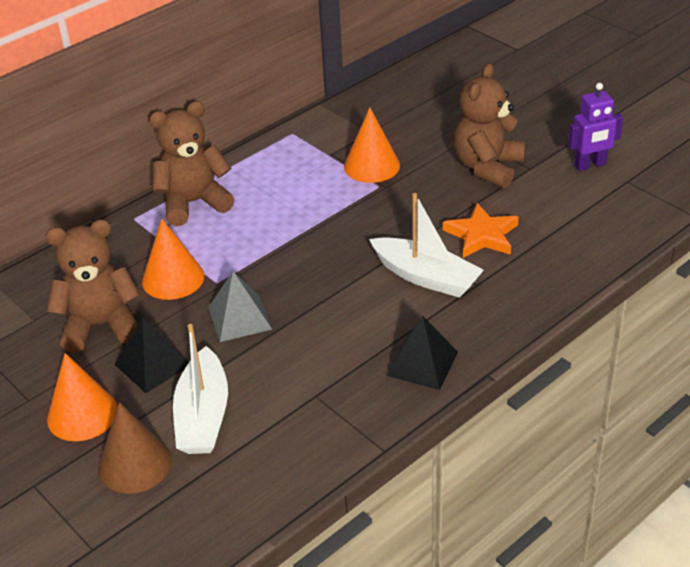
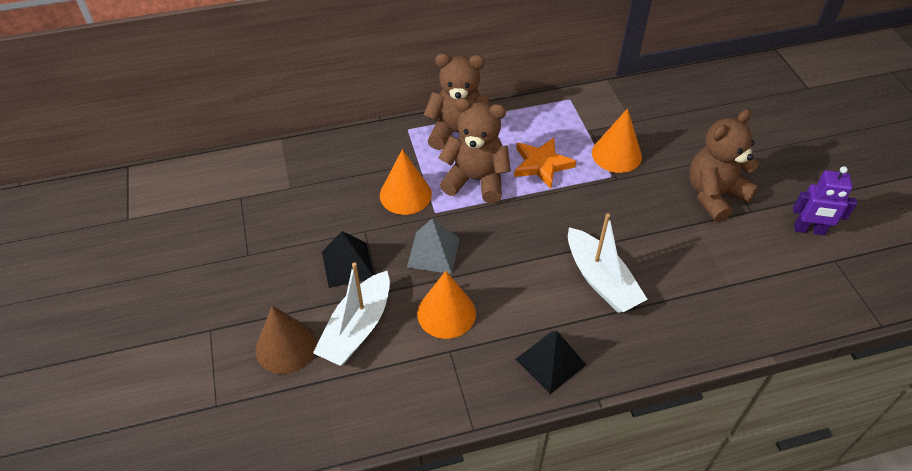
camera: 25 degrees right, 10 degrees up
(82, 414) = (276, 285): orange cone -> orange cone (446, 313)
(100, 326) = (331, 213): brown teddy bear -> brown teddy bear (475, 180)
(482, 235) = (671, 260): orange star -> orange star (541, 164)

